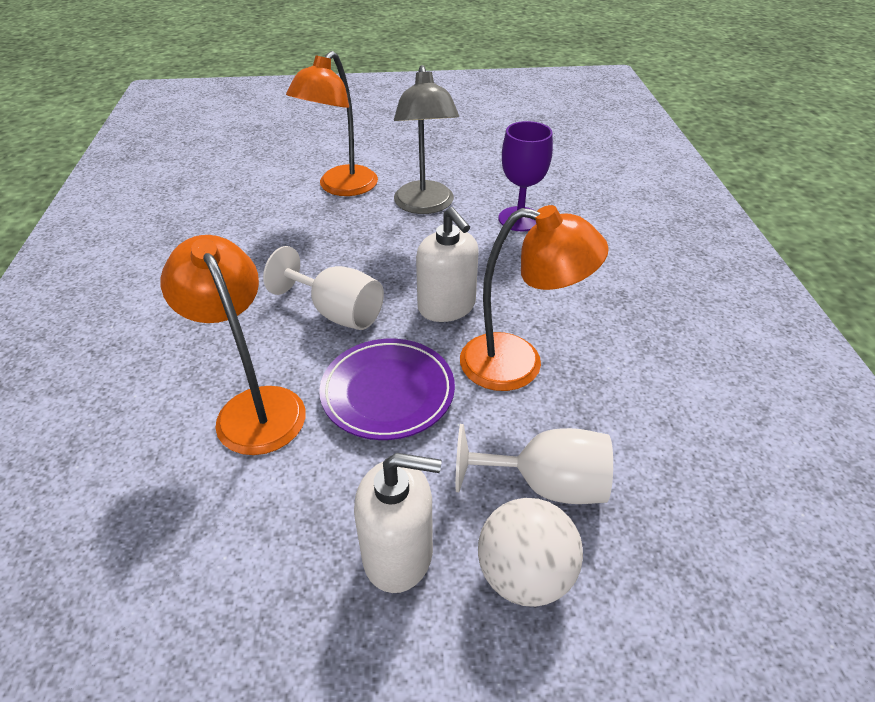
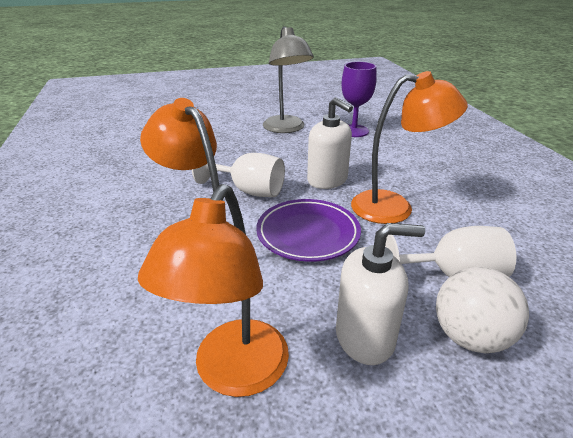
camera: 10 degrees left, 10 degrees down
(341, 188) = (223, 123): orange lamp -> orange lamp (234, 373)

